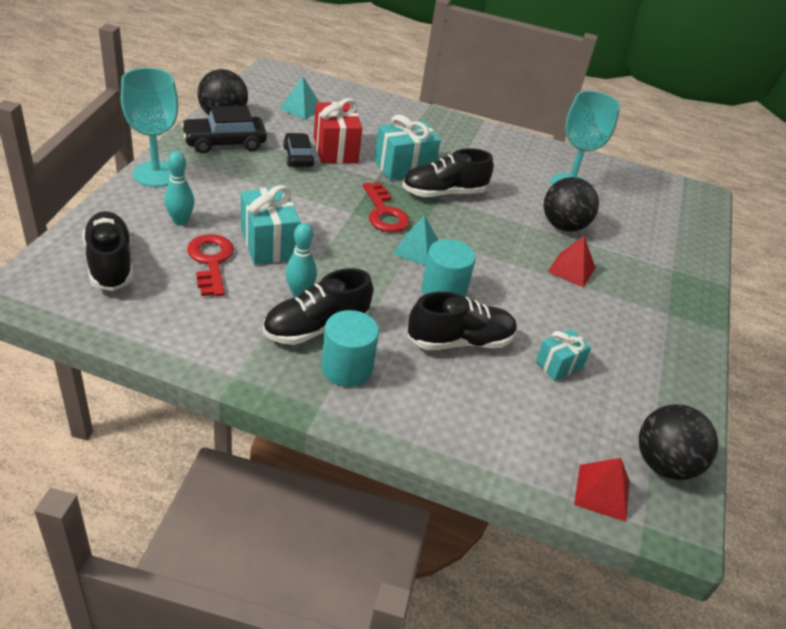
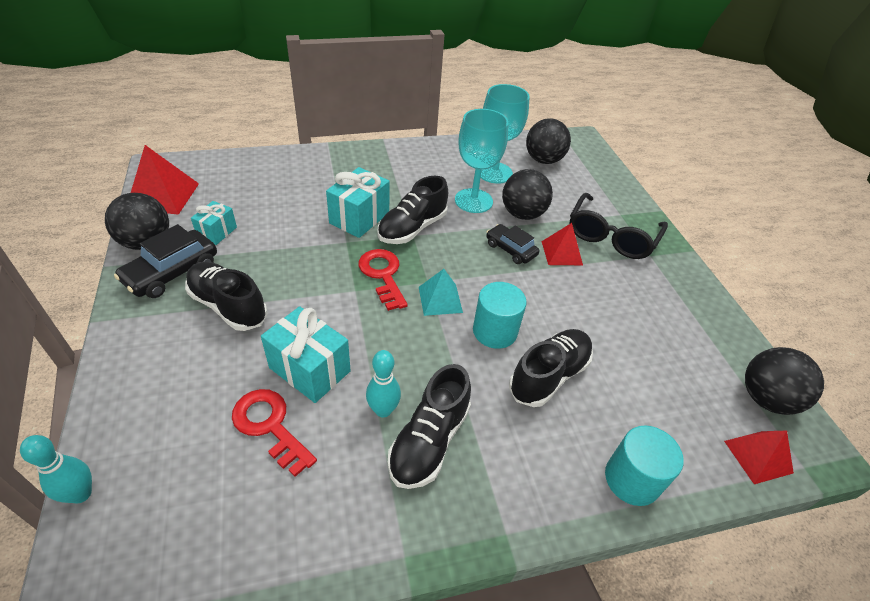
camera: 30 degrees left, 5 degrees up
(110, 263) = (161, 499): black shoe -> black shoe (228, 306)
(156, 174) = (126, 349): turquoise goblet -> turquoise goblet (473, 201)
(180, 221) = (199, 394): turquoise bowling pin -> turquoise bowling pin (81, 494)
(261, 91) = (163, 195): none -> red pyramid
(298, 157) = (258, 253): black car -> black car (510, 249)
(301, 108) = (218, 197): turquoise pyramid -> none
(335, 150) = (286, 228): red gift -> none
(346, 368) = (490, 469): turquoise cylinder -> turquoise cylinder (632, 479)
(384, 213) = (383, 275): red key -> red key turned 150 degrees counterclockwise
(558, 365) = (630, 352): turquoise gift -> turquoise gift (217, 232)
(635, 195) = (543, 160): none -> black ball
(641, 280) = (611, 236): none -> black glasses

